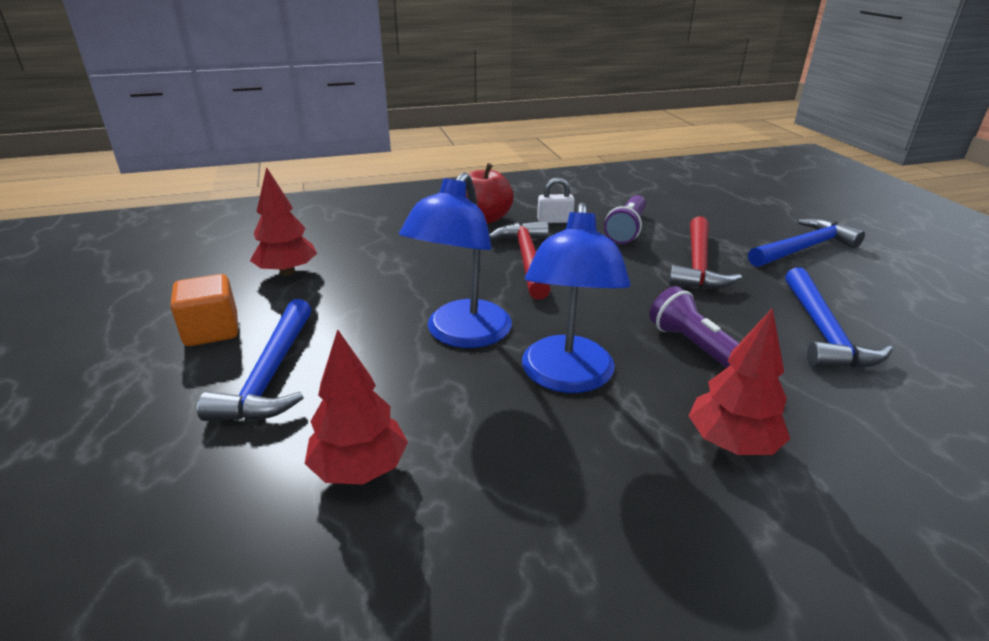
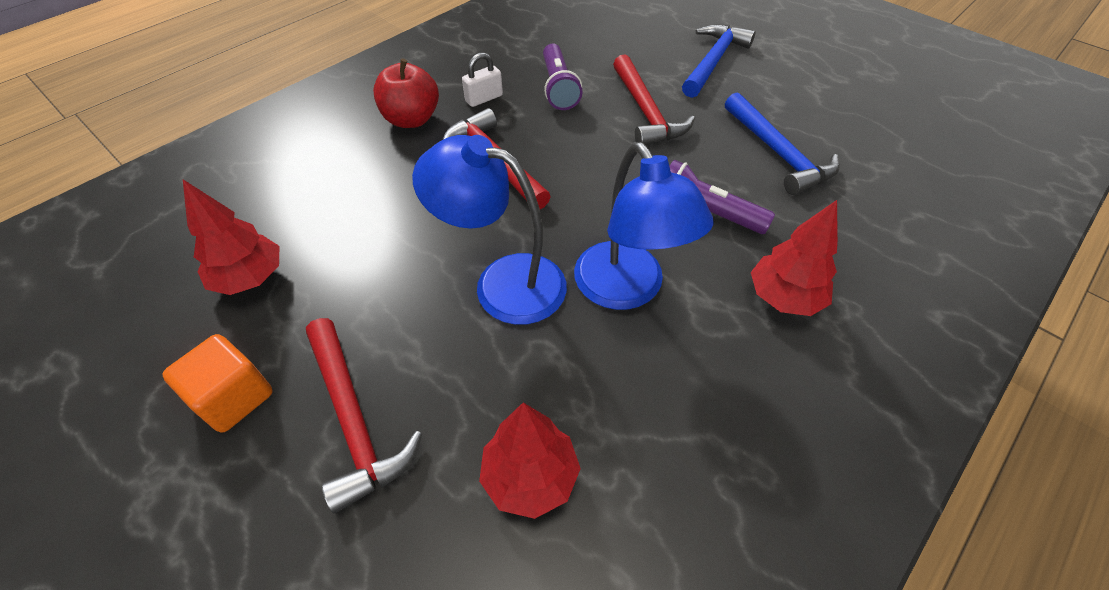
camera: 30 degrees left, 20 degrees up
(270, 375) = (354, 420): blue hammer -> red hammer
(461, 334) = (503, 282): blue lamp -> blue lamp turned 120 degrees clockwise

